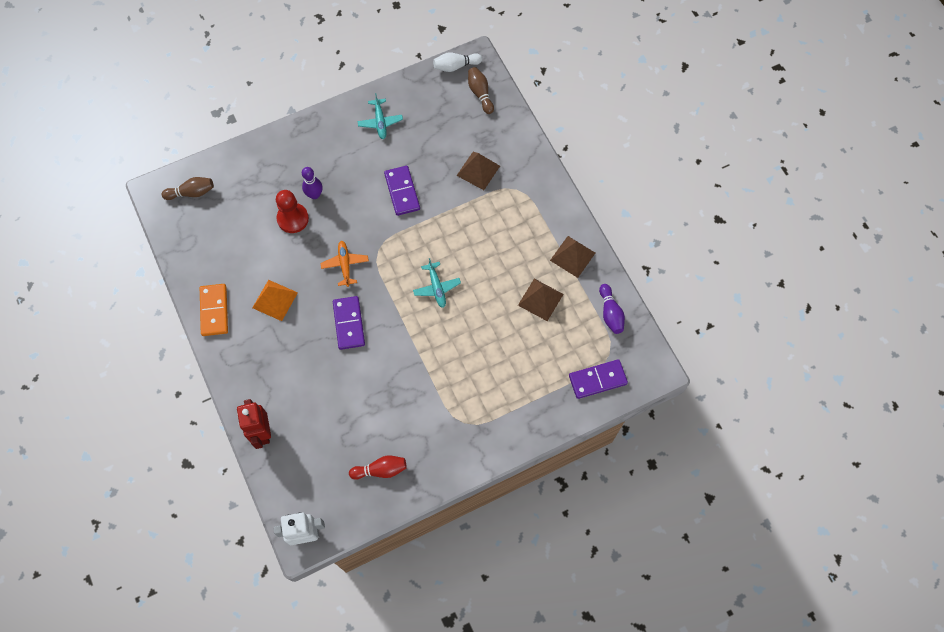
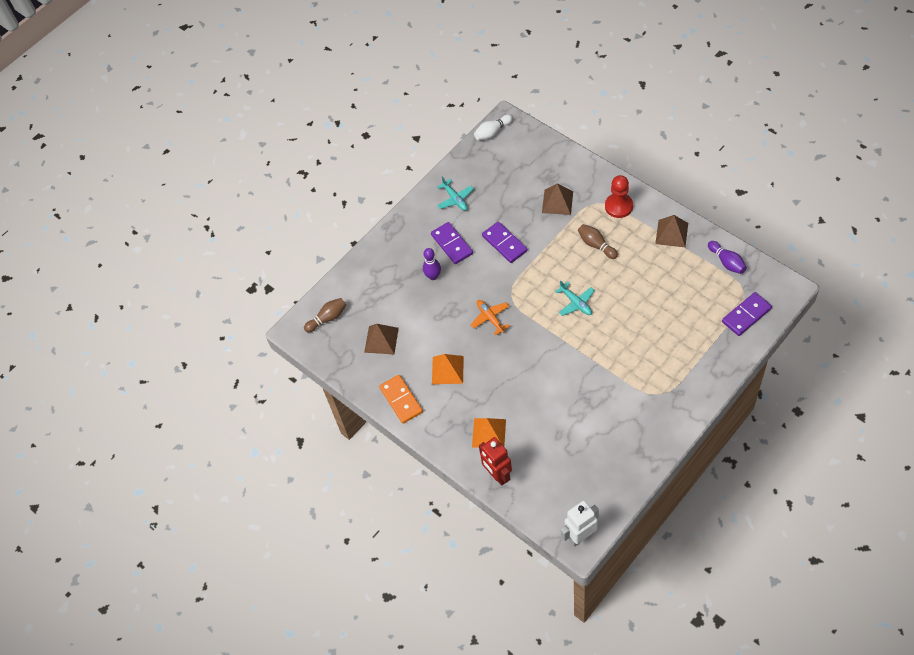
camera: 15 degrees left, 10 degrees down
(278, 385) = (489, 433): none -> orange pyramid
(293, 219) = (425, 302): red pawn -> red pawn (618, 206)
(349, 323) = (520, 361): purple domino -> purple domino (452, 244)
(381, 470) = (613, 459): red bowling pin -> none
(480, 93) = (524, 144): brown bowling pin -> brown bowling pin (596, 245)
(540, 299) = (665, 276): brown pyramid -> brown pyramid (381, 340)

